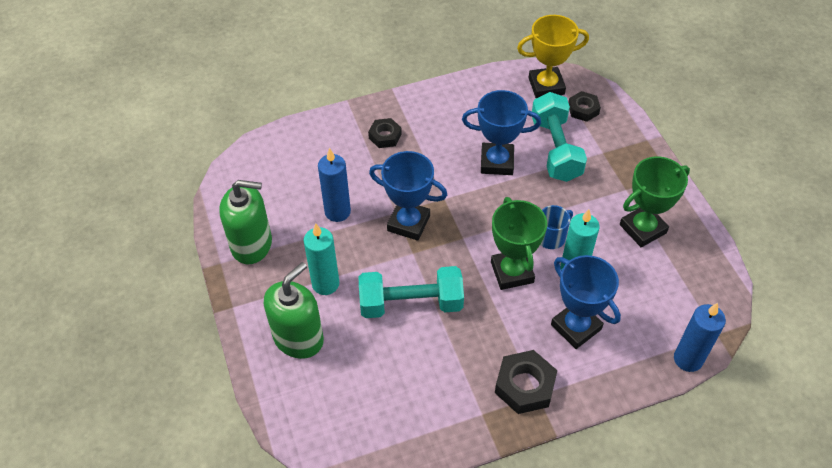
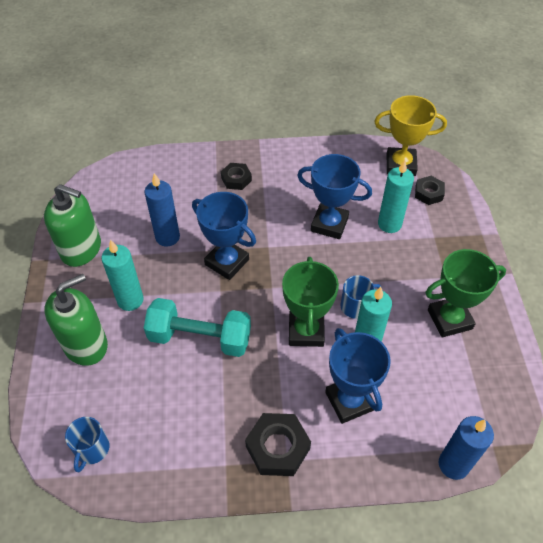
camera: 15 degrees right, 0 degrees up
(347, 433) = (92, 449): none -> blue mug
(555, 149) = (389, 224): turquoise dumbbell -> turquoise candle

